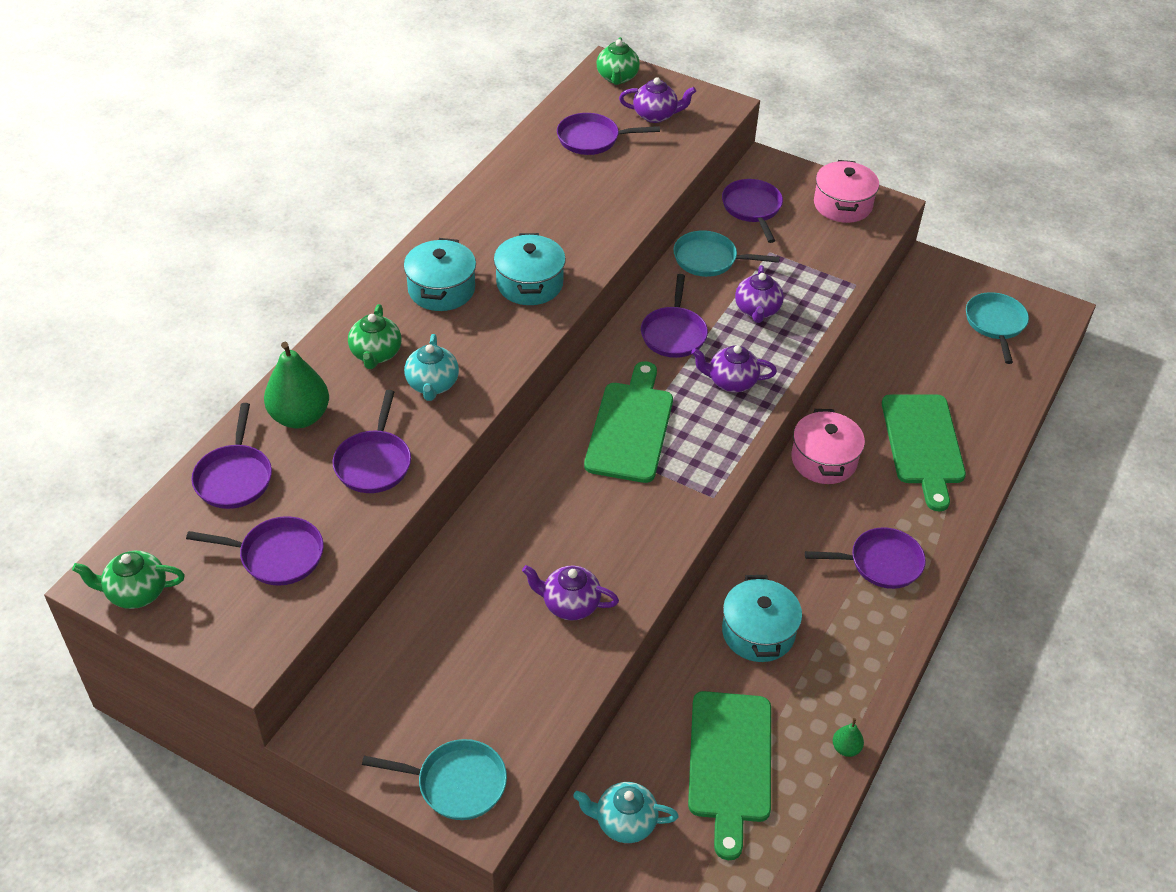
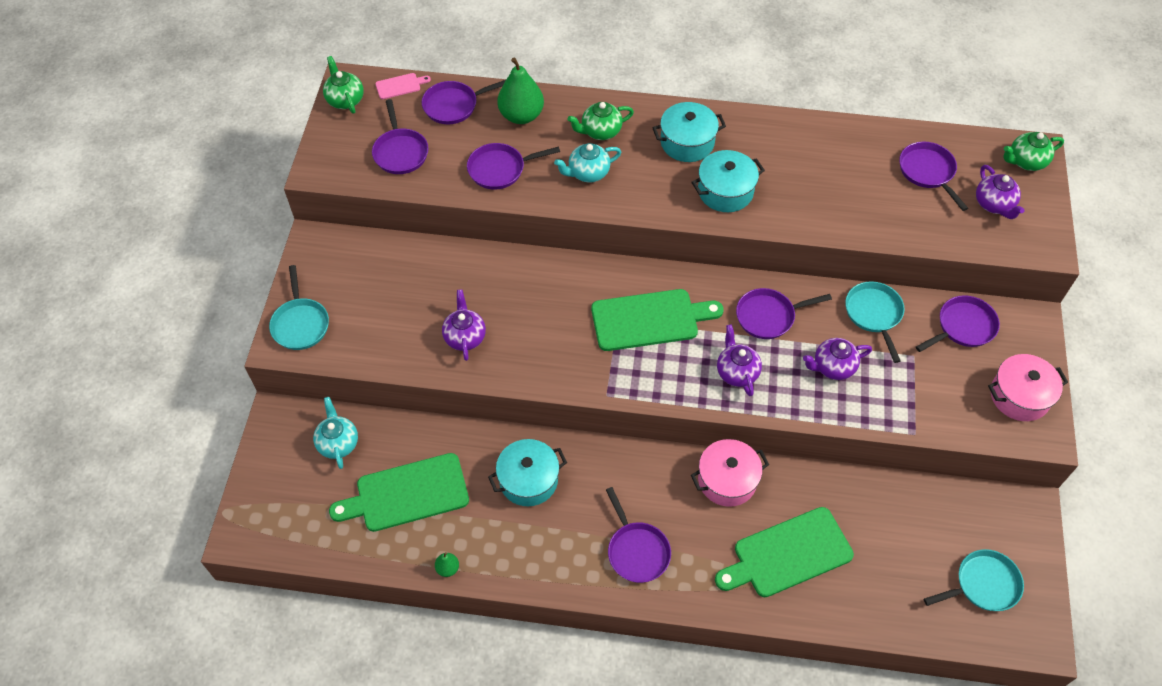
camera: 70 degrees right, 10 degrees up
(156, 524) = (400, 86): none -> pink cutting board

